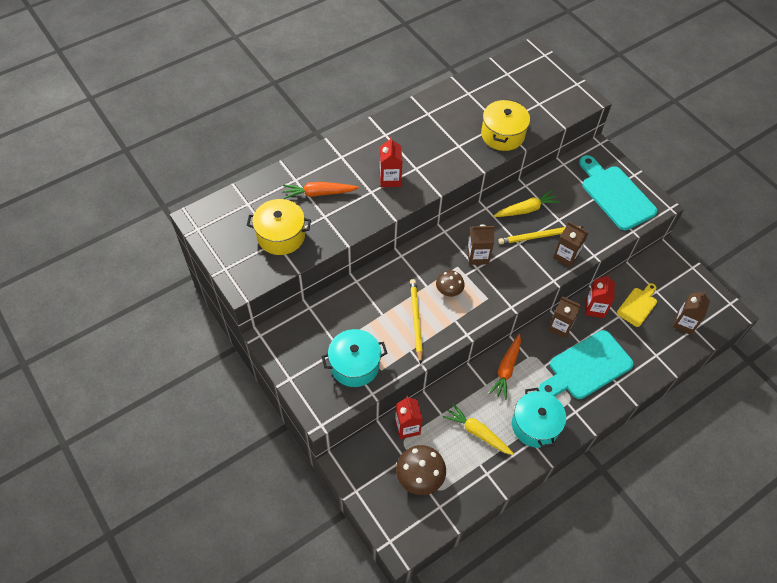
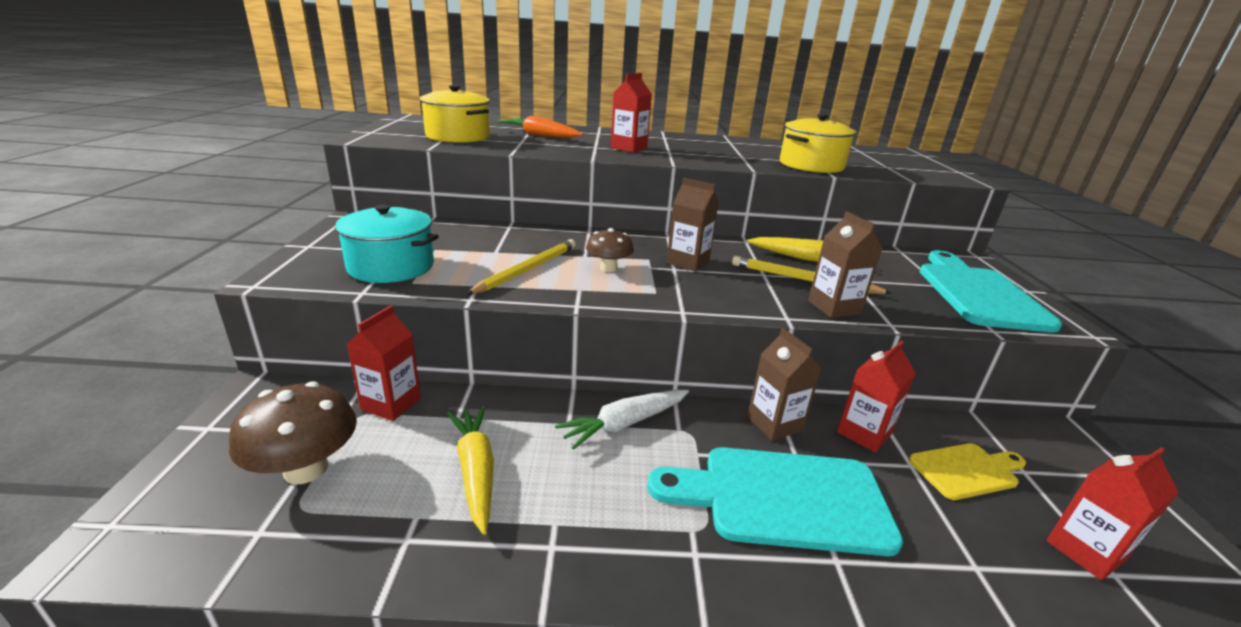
camera: 35 degrees right, 30 degrees down
(506, 369) = (625, 424): orange carrot -> white carrot
(535, 425) = (588, 524): turquoise pot -> none
(684, 323) = (1084, 551): brown carton -> red carton

